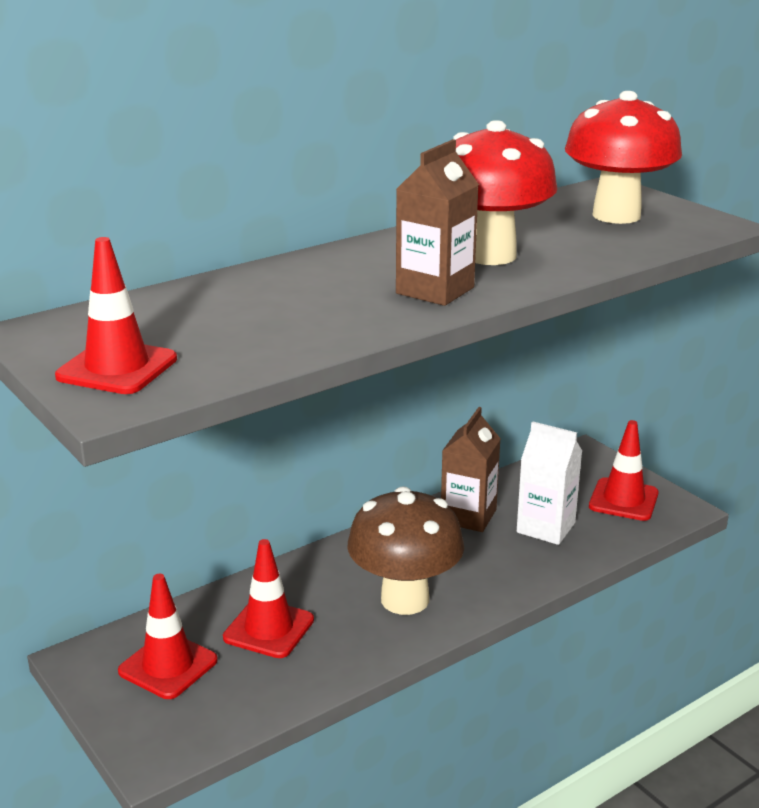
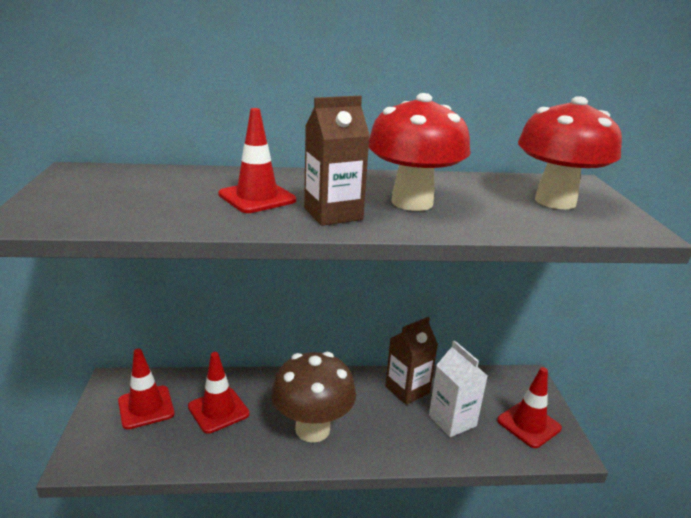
camera: 30 degrees right, 0 degrees up
(117, 368) = (67, 202): red traffic cone -> red traffic cone (257, 197)

